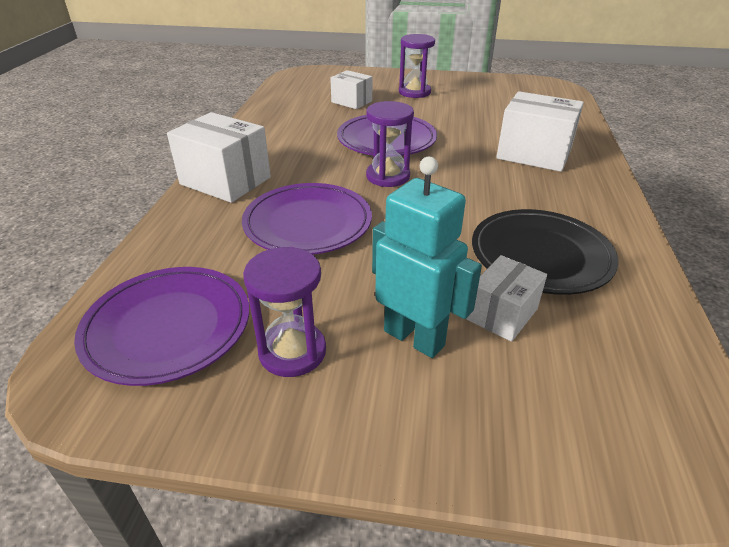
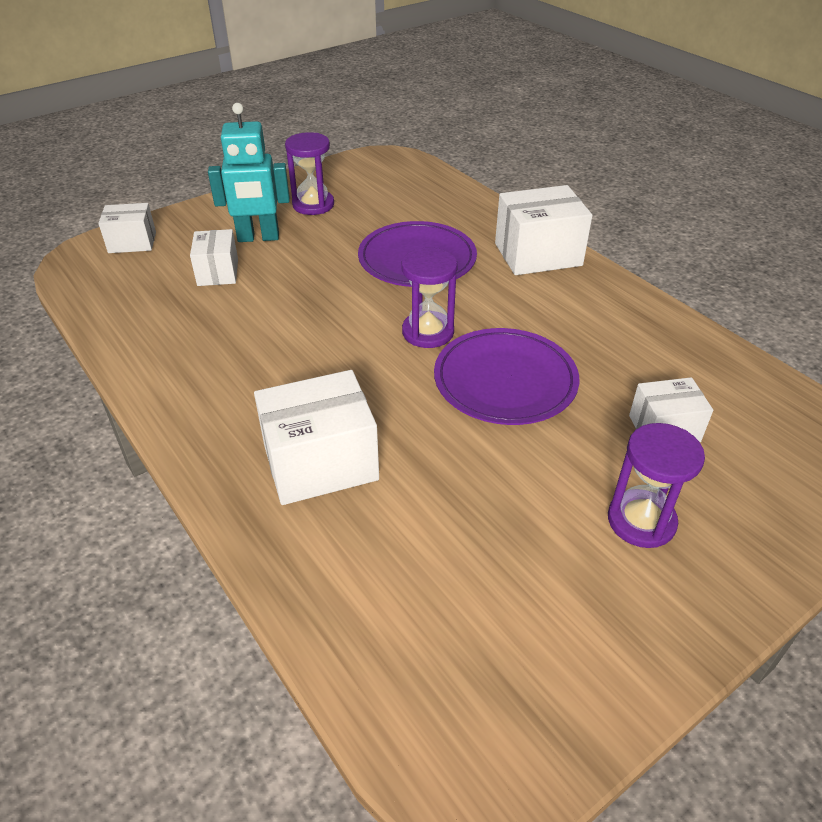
camera: 135 degrees right, 5 degrees up
(168, 327) = (388, 184): purple plate -> none
(540, 255) = (219, 325): black plate -> none
(593, 443) = (132, 242): none -> white box

